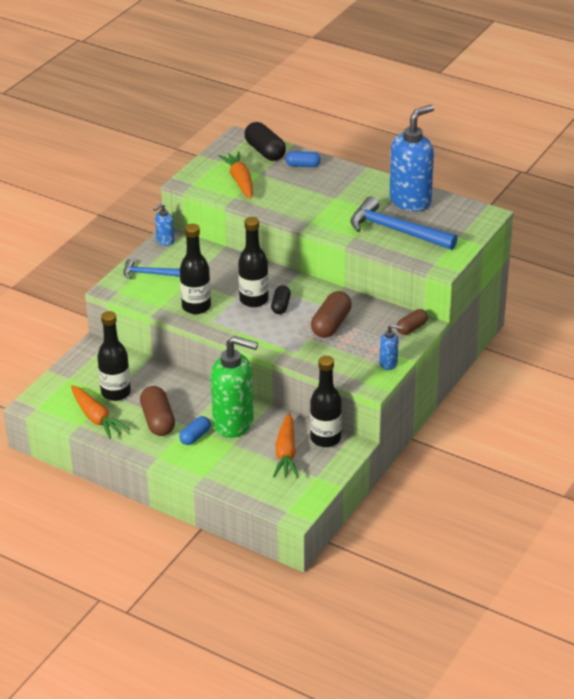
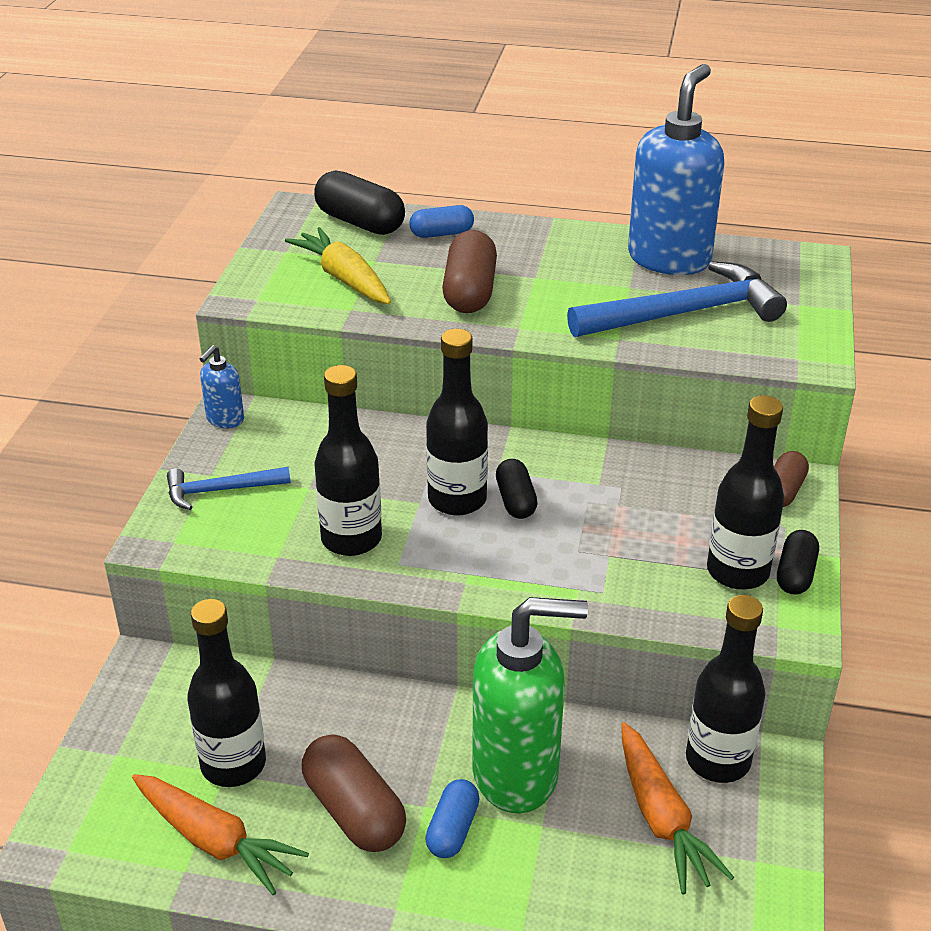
camera: 20 degrees left, 0 degrees up
(240, 181) = (344, 278): orange carrot -> yellow carrot
(331, 324) = (633, 517): brown capsule -> brown capsule (470, 292)
(362, 357) = (737, 571): none -> black bottle
(388, 364) = (795, 574): blue soap dispenser -> black capsule
(396, 231) = (684, 313): blue hammer -> blue hammer turned 150 degrees clockwise

